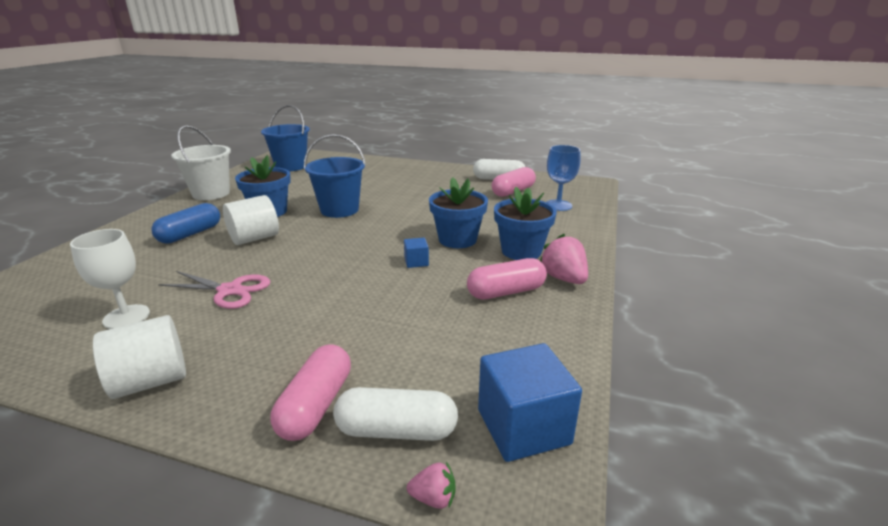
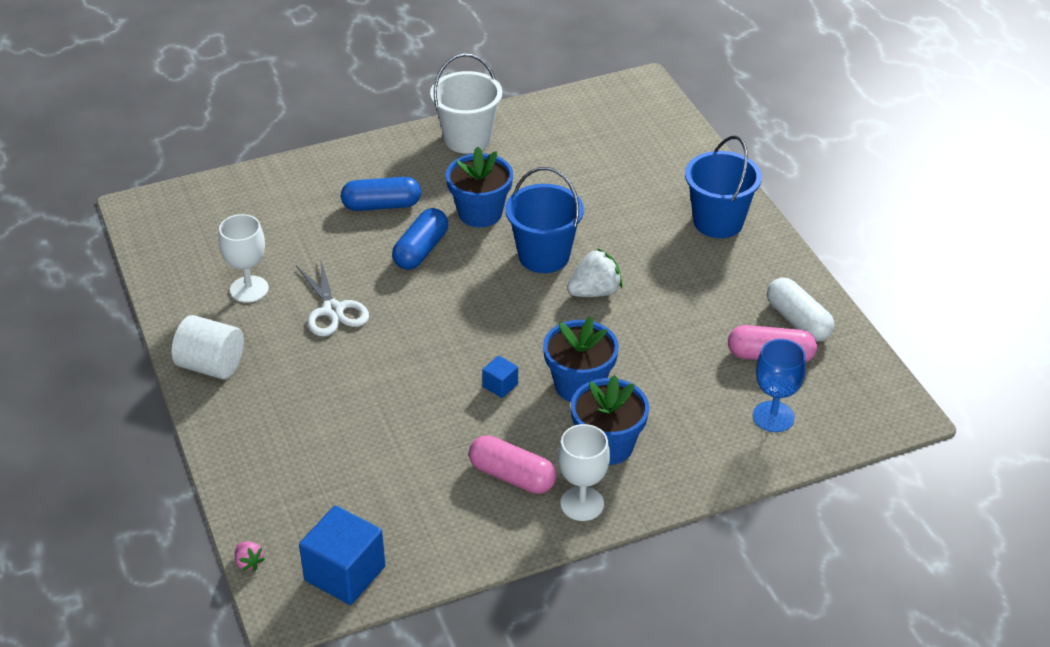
camera: 50 degrees right, 15 degrees up
(229, 290) = (333, 310): pink scissors -> white scissors
(254, 238) = (421, 250): white cylinder -> blue capsule
(291, 166) = (606, 127): blue bucket -> blue bucket (718, 222)
(316, 405) = (266, 460): pink capsule -> none
(393, 209) = (594, 292): none -> white strawberry
(396, 430) = (283, 513): white capsule -> none
(564, 278) = (582, 504): pink strawberry -> white goblet

